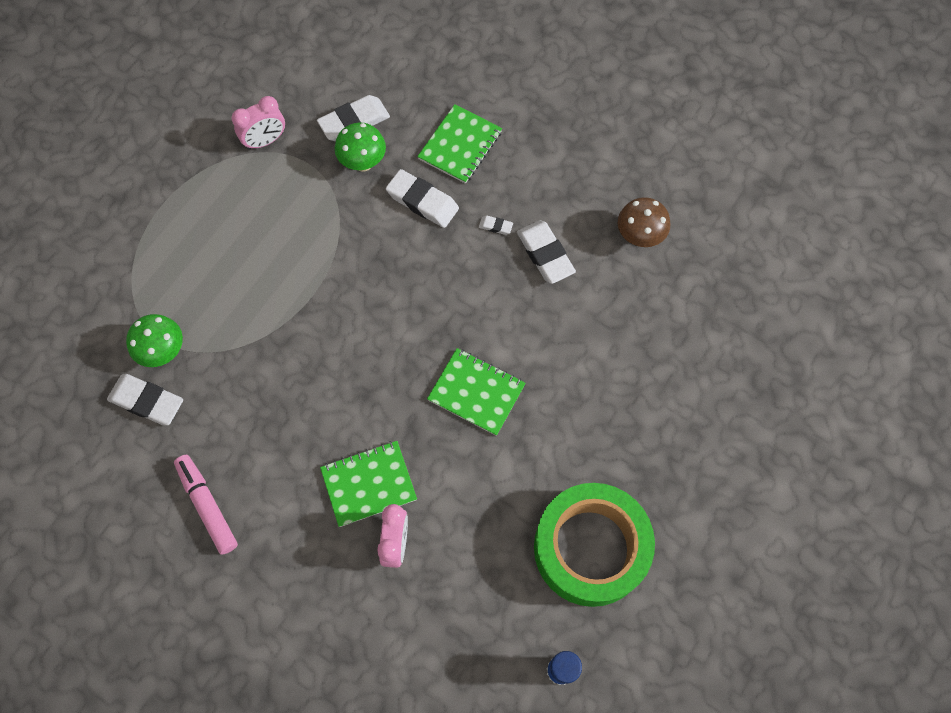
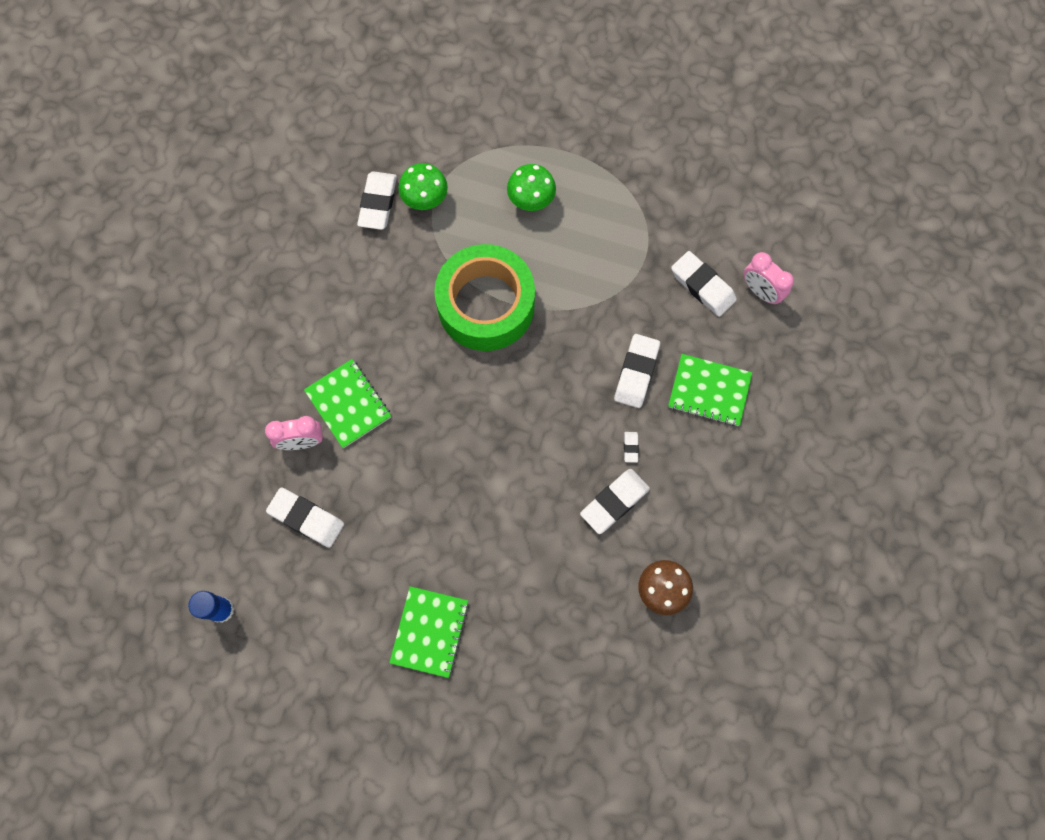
camera: 75 degrees right, 5 degrees up
(207, 506) = (300, 280): pink marker -> none
(265, 141) = (656, 214): pink clock -> pink clock (760, 291)
(363, 163) = (660, 307): green mushroom -> green mushroom (531, 201)
(476, 392) = (456, 473): green notebook -> green notebook (429, 632)
(482, 556) = (306, 518): none -> white eraser
(590, 548) = (334, 612): green tape -> green tape (486, 305)

